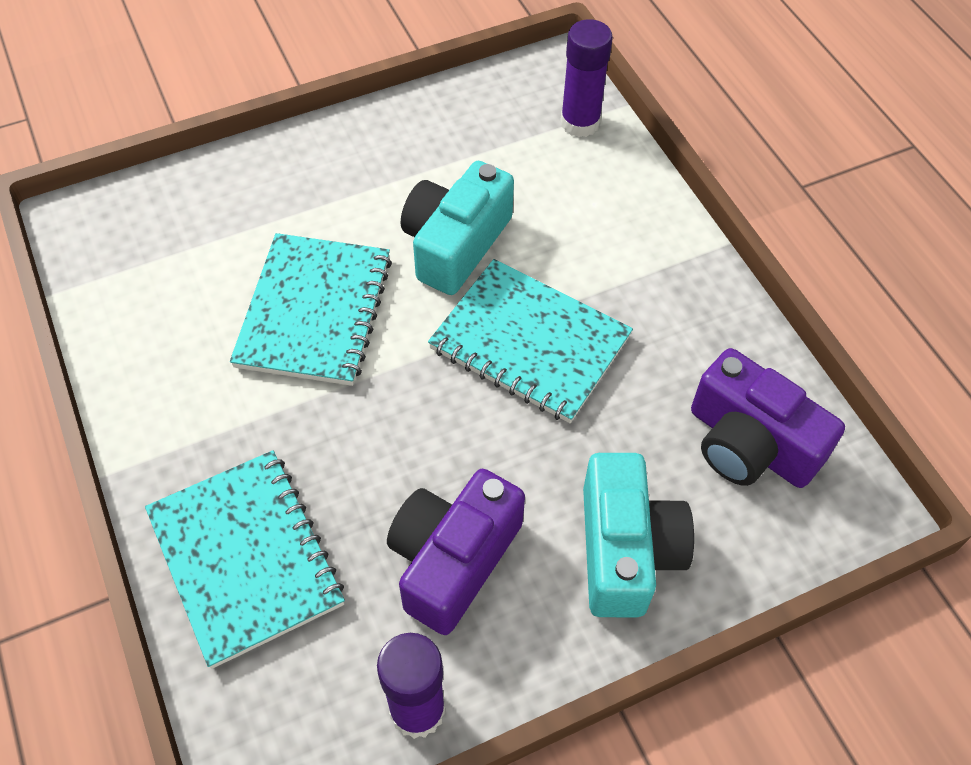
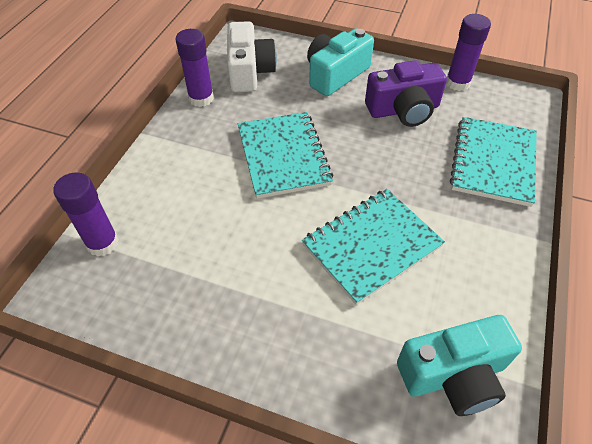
camera: 135 degrees left, 5 degrees down
(455, 244) = (259, 226): turquoise camera -> turquoise camera (453, 375)
(740, 342) = (201, 98): none -> purple glue stick
(750, 443) = (249, 71): purple camera -> white camera

